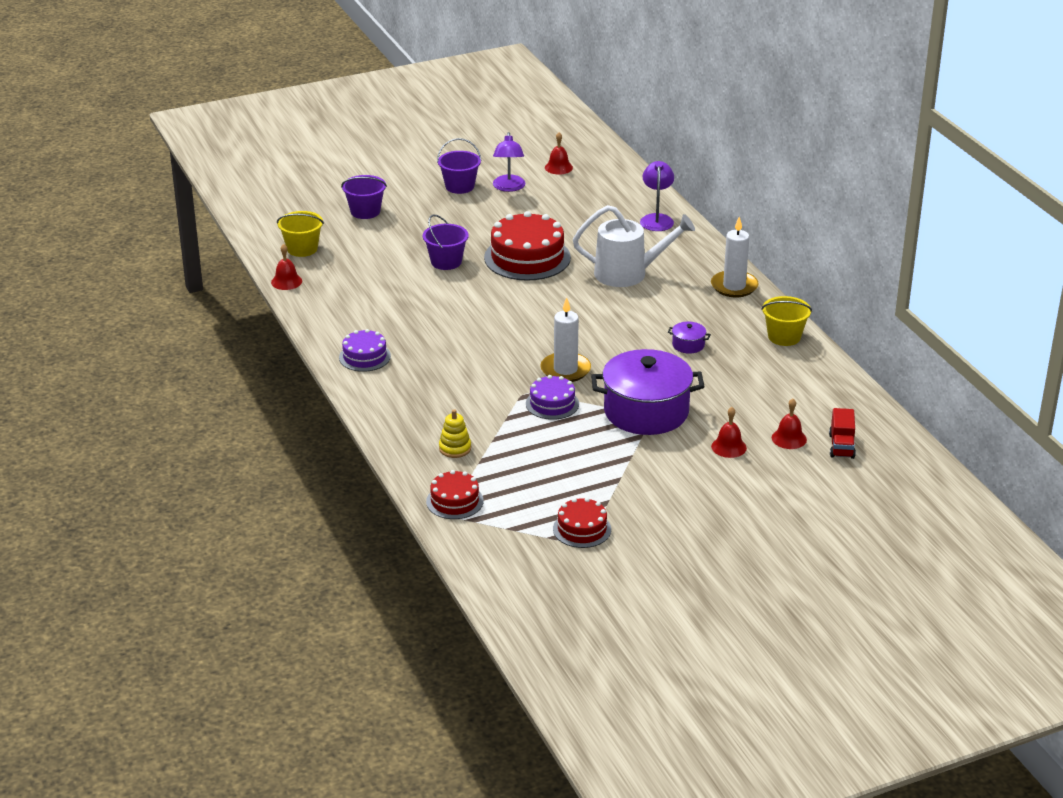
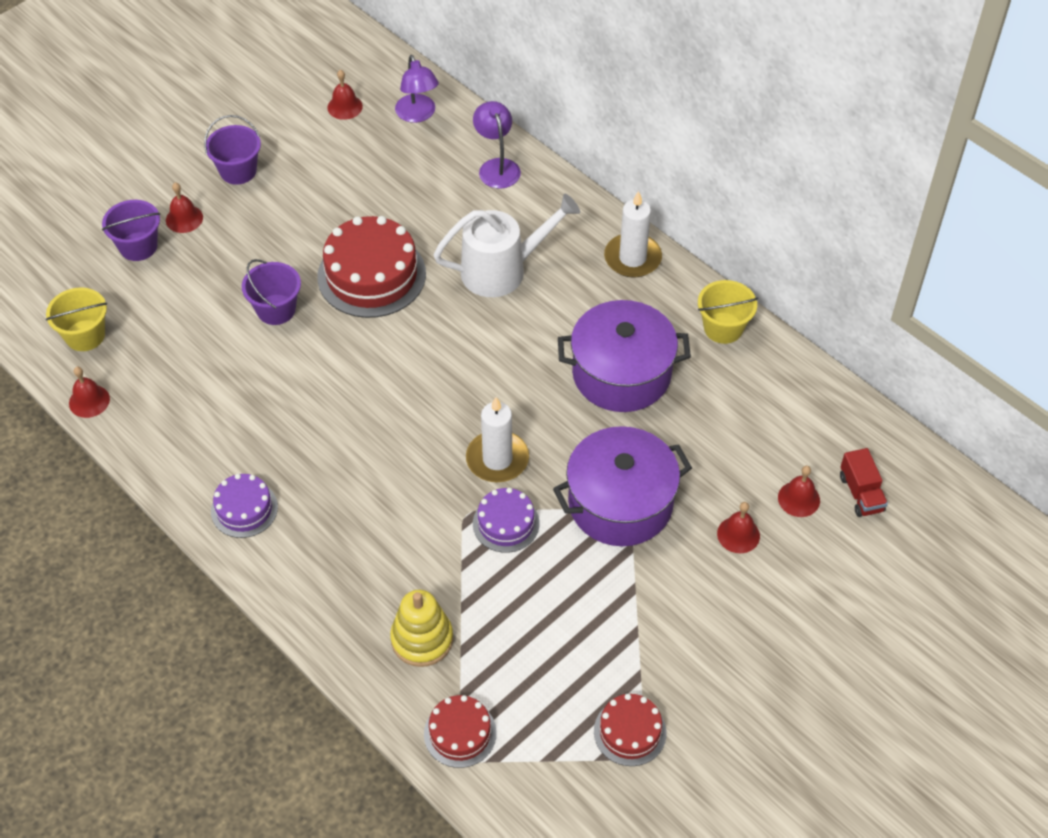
camera: 20 degrees left, 20 degrees up
(406, 203) = (184, 219): none -> red bell
(455, 448) = (422, 639): yellow stacking toy -> yellow stacking toy, size x1.52
(508, 187) = (299, 157): purple lamp -> purple lamp (418, 115)
(688, 345) = (621, 373): purple pot -> purple pot, size x2.50

